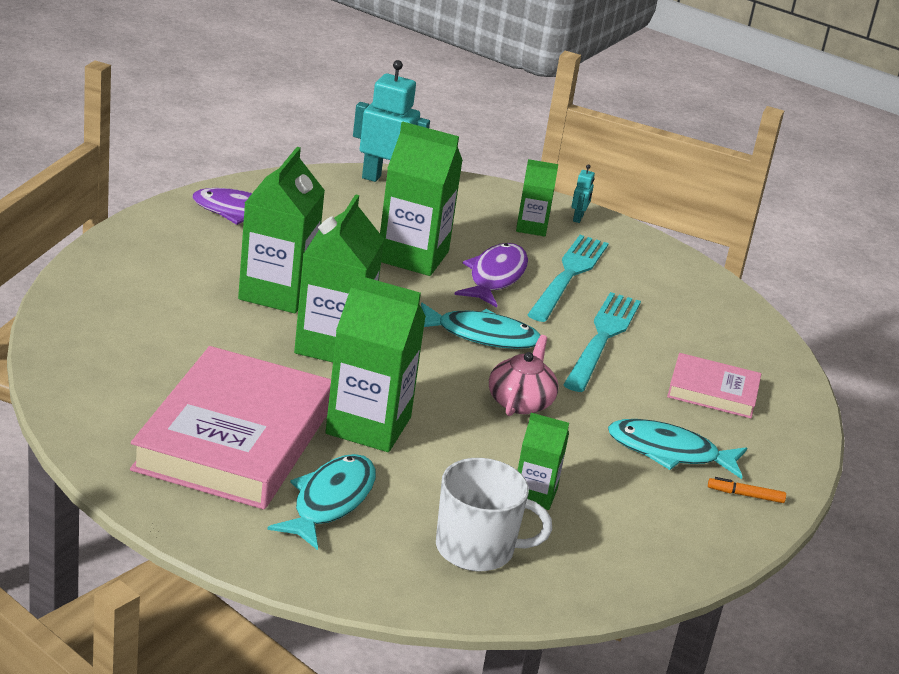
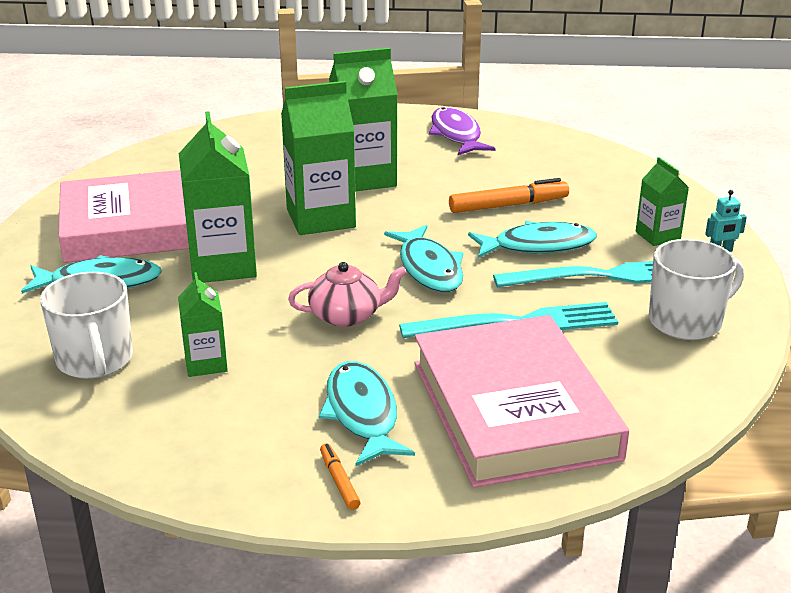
camera: 65 degrees right, 0 degrees up
(384, 180) = (610, 160): turquoise robot -> none
(413, 256) = (508, 205): green carton -> orange marker
(495, 277) = (538, 246): purple fish -> turquoise fish
(659, 278) = (686, 321): none -> white mug
(713, 391) = (514, 409): pink book -> pink book, size x1.99

